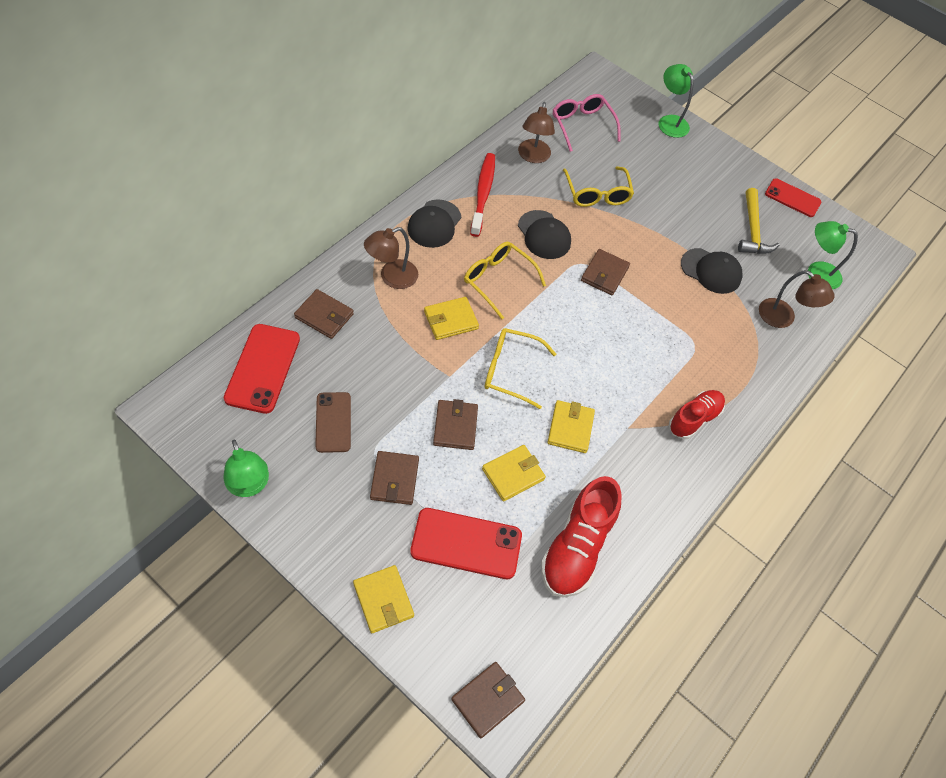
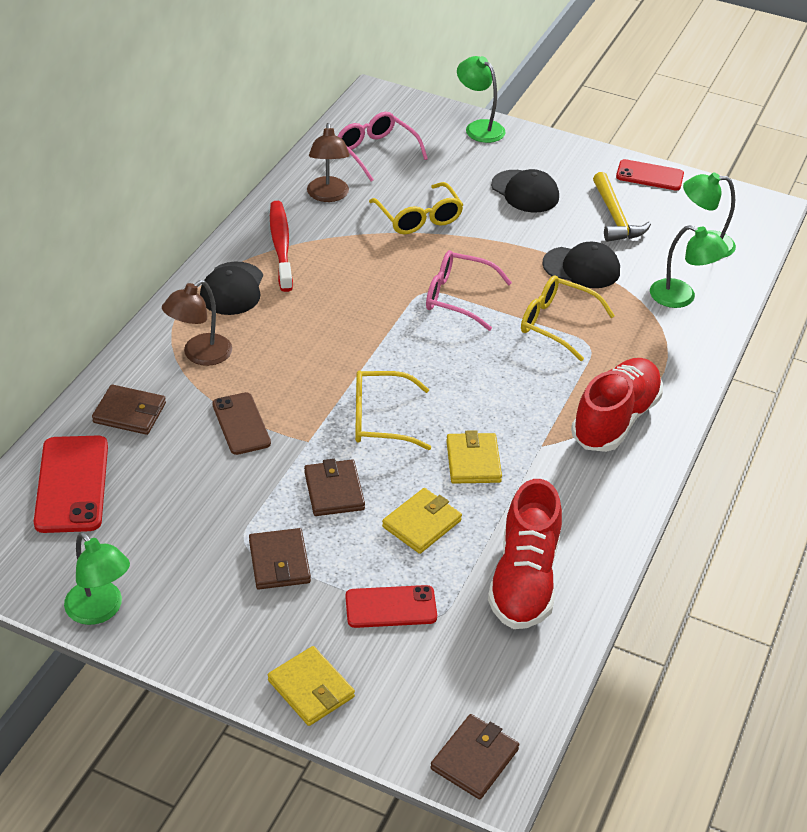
camera: 10 degrees left, 15 degrees down
(333, 422) = (181, 520): brown phone -> brown phone (241, 424)
(451, 320) = (288, 383): yellow wallet -> none
(466, 543) = (391, 607): red phone -> red phone, size x0.66
(497, 280) = (331, 330): yellow glasses -> yellow glasses (556, 323)
(544, 235) = (370, 272): black cap -> black cap (525, 191)
(604, 274) = (457, 297): brown wallet -> pink glasses
(694, 419) = (615, 419): red shoe -> red shoe, size x1.55
(783, 318) = (681, 297): brown lamp -> green lamp

